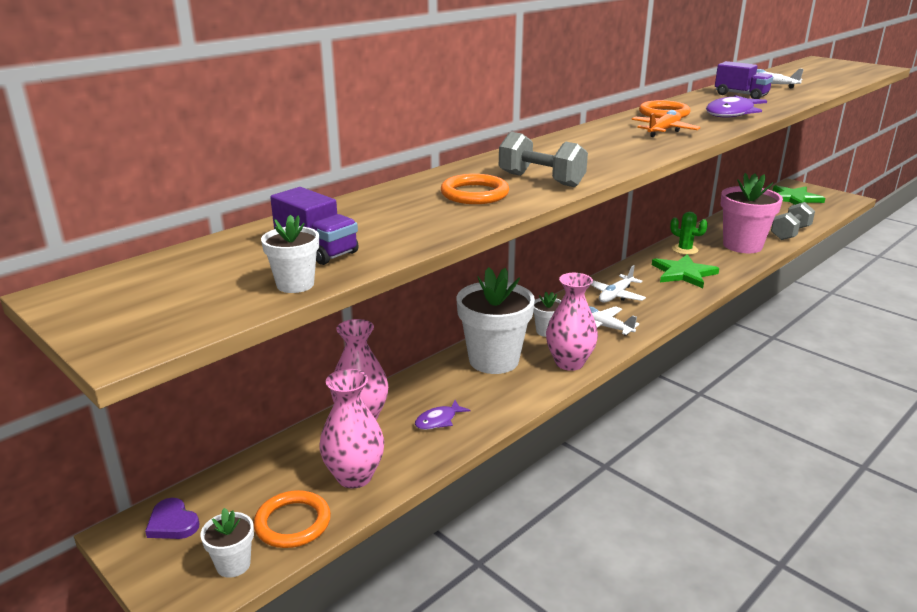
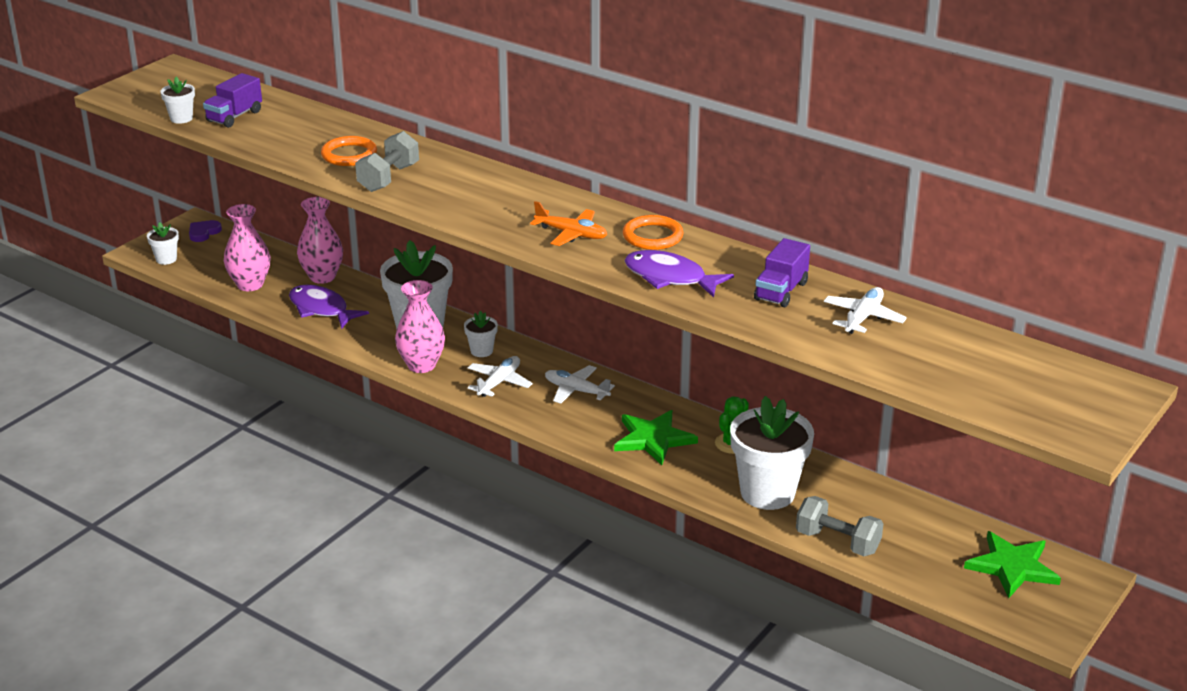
camera: 80 degrees right, 5 degrees up
(293, 523) = (202, 271): orange ring -> none
(438, 420) = (321, 309): purple fish -> purple fish, size x1.85
(742, 245) = (767, 493): pink flower pot -> white flower pot

